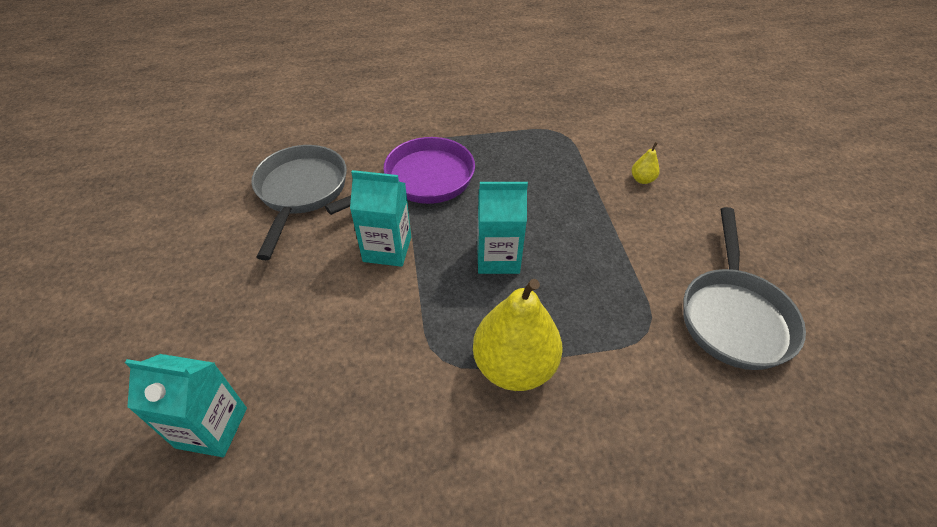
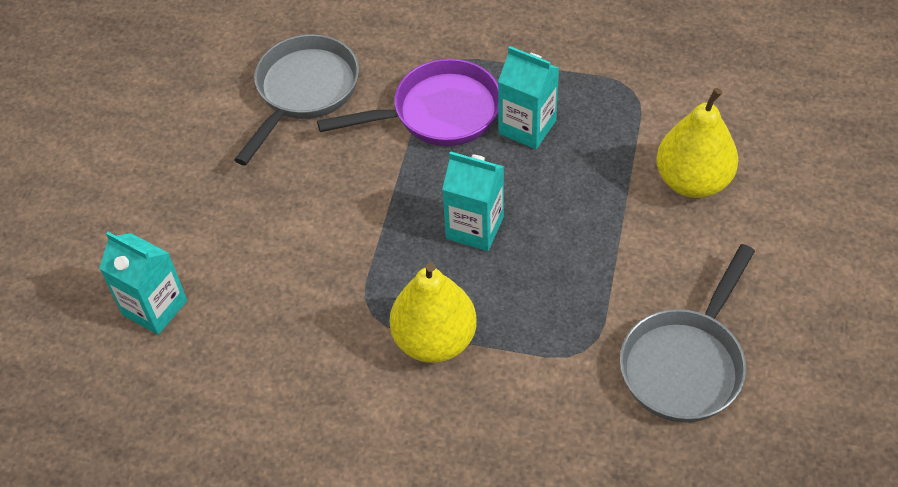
camera: 25 degrees right, 5 degrees up
(387, 249) = (366, 184): turquoise carton -> turquoise carton (527, 127)
(642, 179) = (692, 181): yellow pear -> yellow pear, size x2.39

